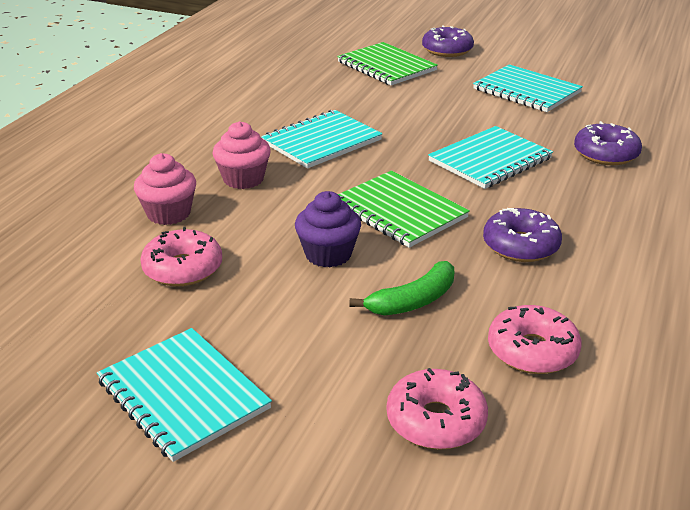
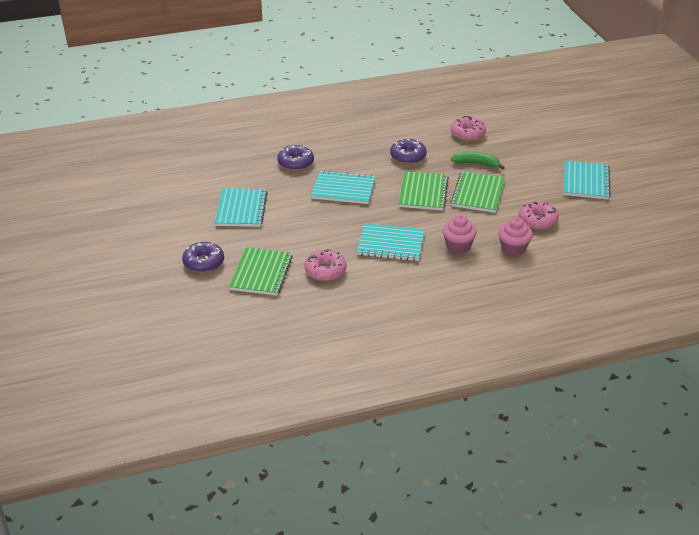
camera: 130 degrees left, 5 degrees up
(328, 254) = (478, 193): purple cupcake -> green notebook
(436, 420) = (523, 137): pink donut -> pink donut (325, 271)

